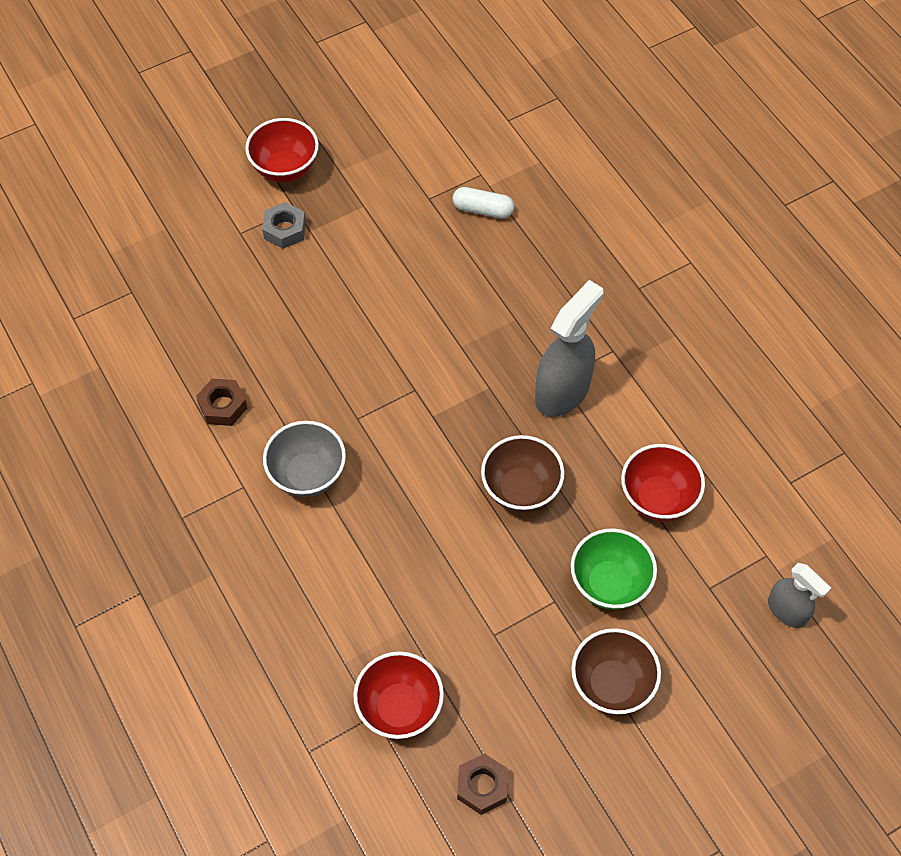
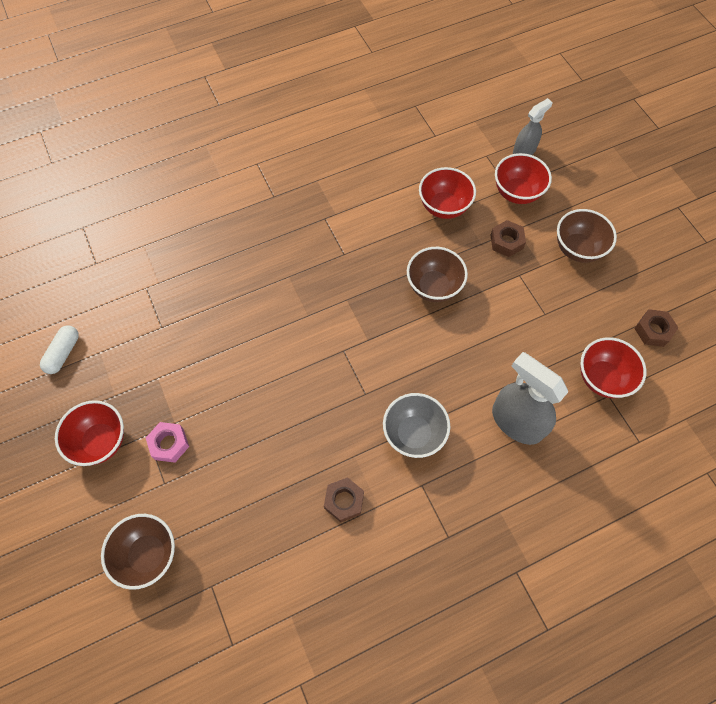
camera: 85 degrees left, 5 degrees up
(164, 232) = (148, 554): none -> brown bowl
(285, 230) = (169, 444): grey nut -> pink nut
(483, 209) = (181, 289): white capsule -> white capsule (63, 353)
(562, 391) = (355, 252): grey spray bottle -> grey spray bottle (516, 422)
(609, 584) = (506, 242): green bowl -> brown nut
(702, 599) = (517, 193): none -> red bowl

